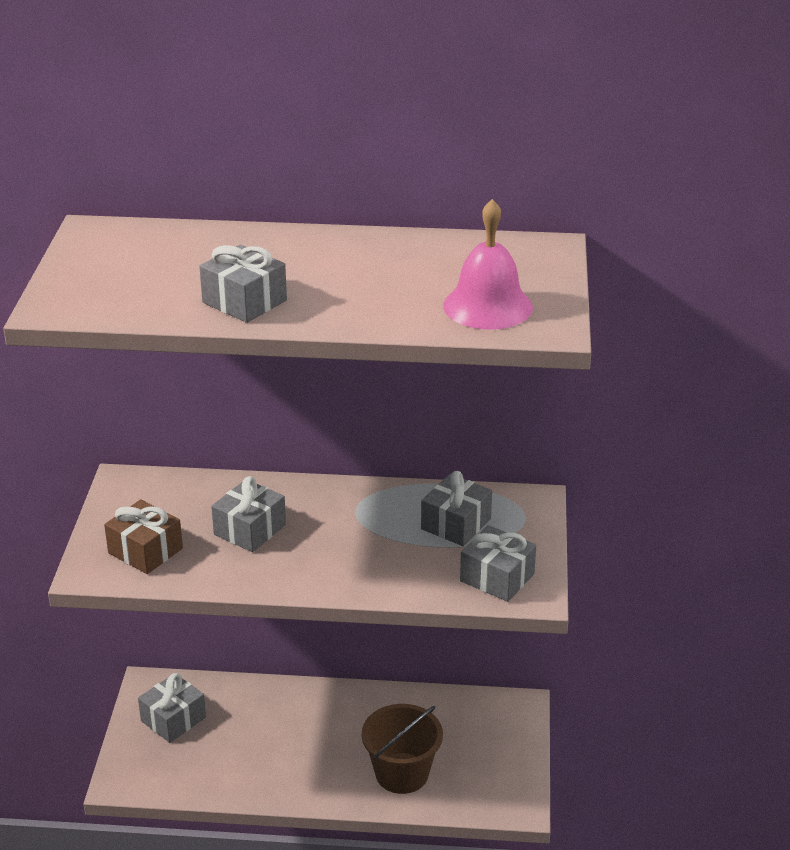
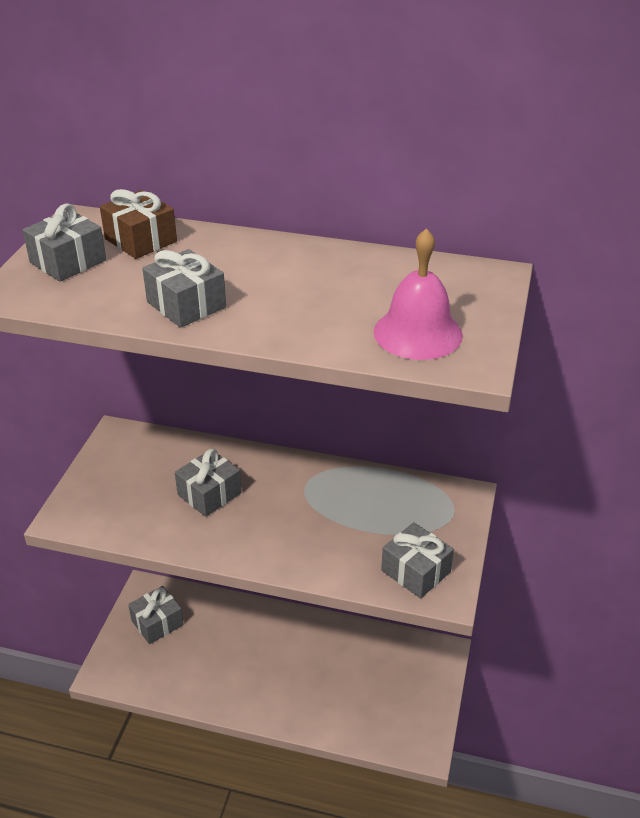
camera: 10 degrees right, 5 degrees up
(145, 551) = (116, 503): brown gift -> brown gift (141, 240)
(402, 773) = (331, 701): brown bucket -> none
(456, 524) = (390, 511): grey gift -> grey gift (68, 261)

